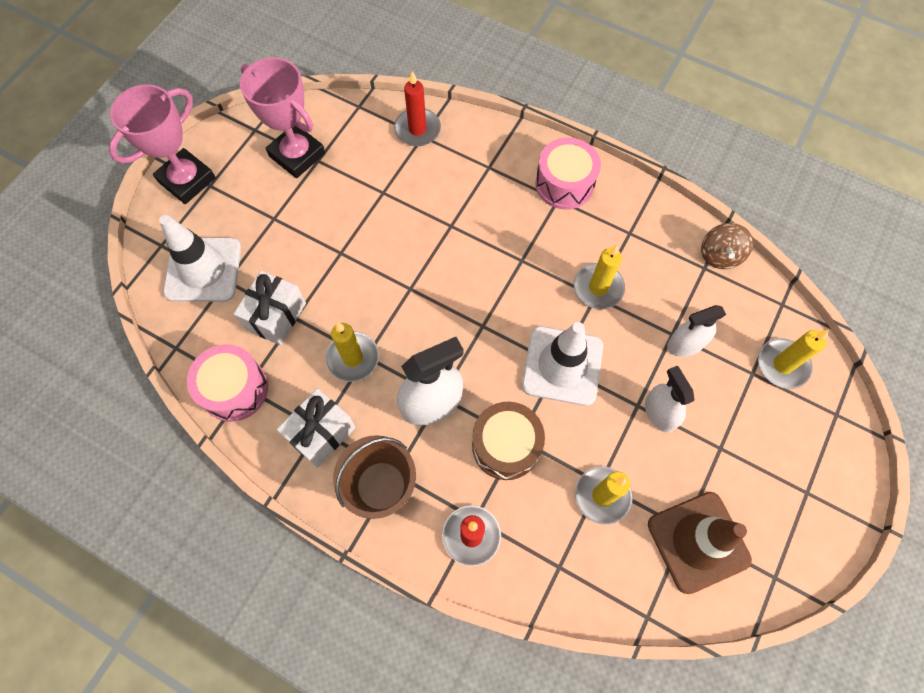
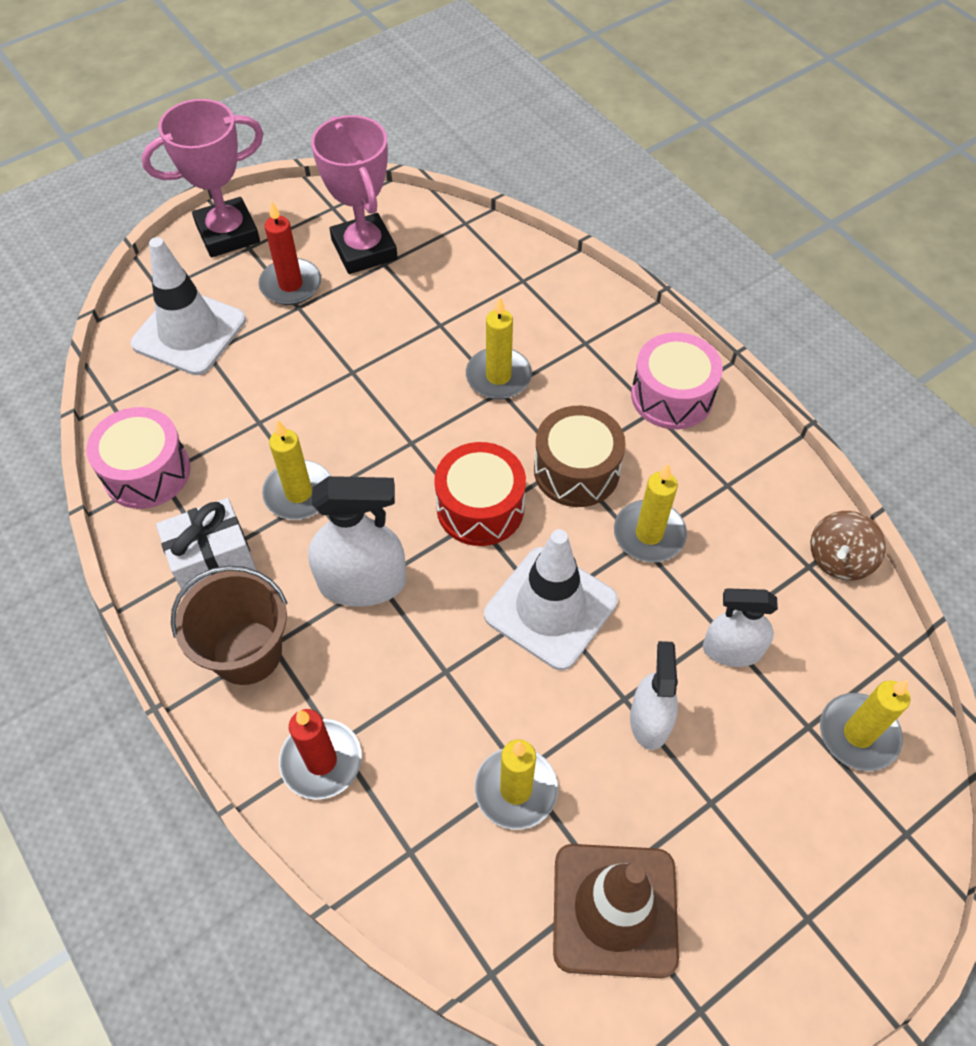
camera: 25 degrees right, 10 degrees down
(276, 316) = (239, 412): white gift -> none
(417, 129) = (520, 271): red candle -> red candle (291, 285)
(443, 215) = (498, 376): none -> yellow candle
(481, 316) = (480, 507): none -> red drum
(506, 445) = (425, 672): brown drum -> brown drum (576, 470)

